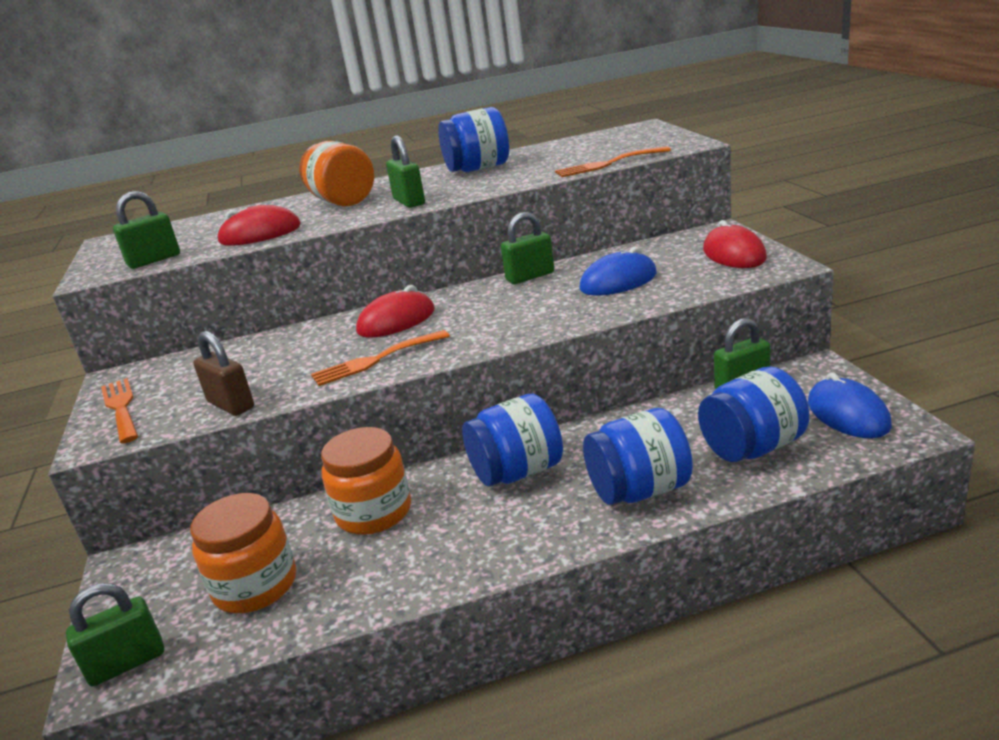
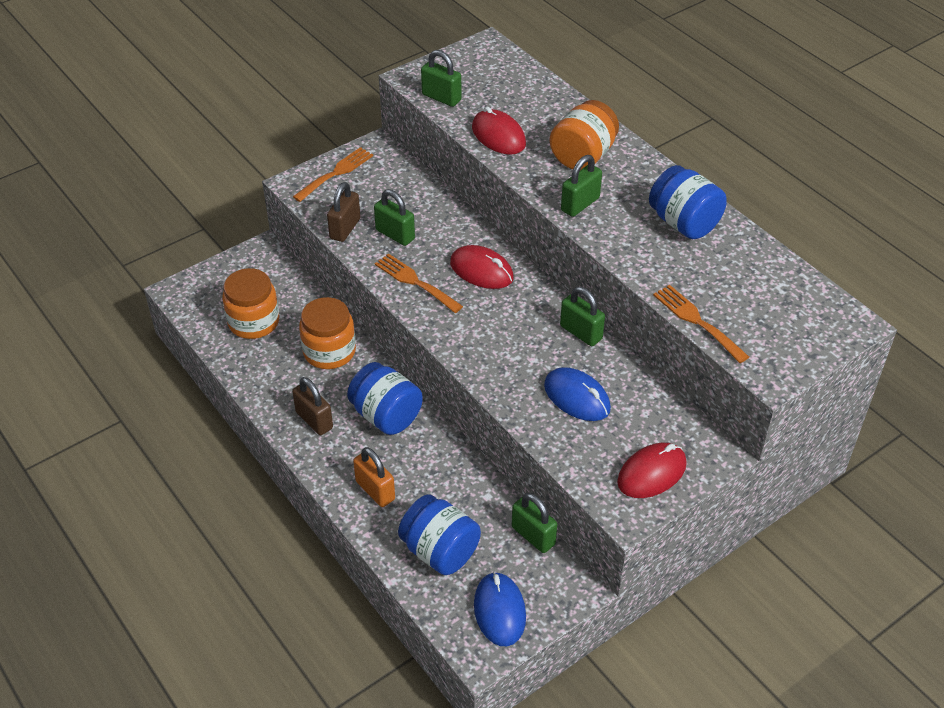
camera: 65 degrees right, 20 degrees up
(127, 663) = (189, 295): green padlock -> green padlock (395, 234)
(490, 536) = (314, 420): none -> brown padlock
(639, 490) = (375, 490): blue jar -> orange padlock
(848, 414) = (499, 611): blue mouse -> blue mouse turned 60 degrees counterclockwise

